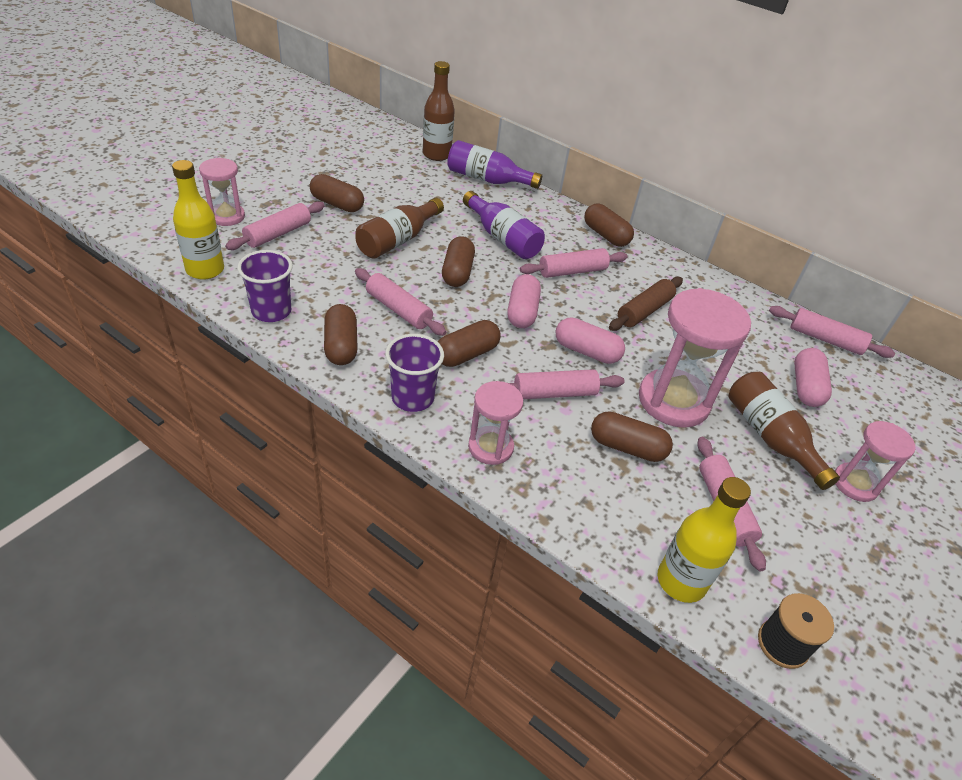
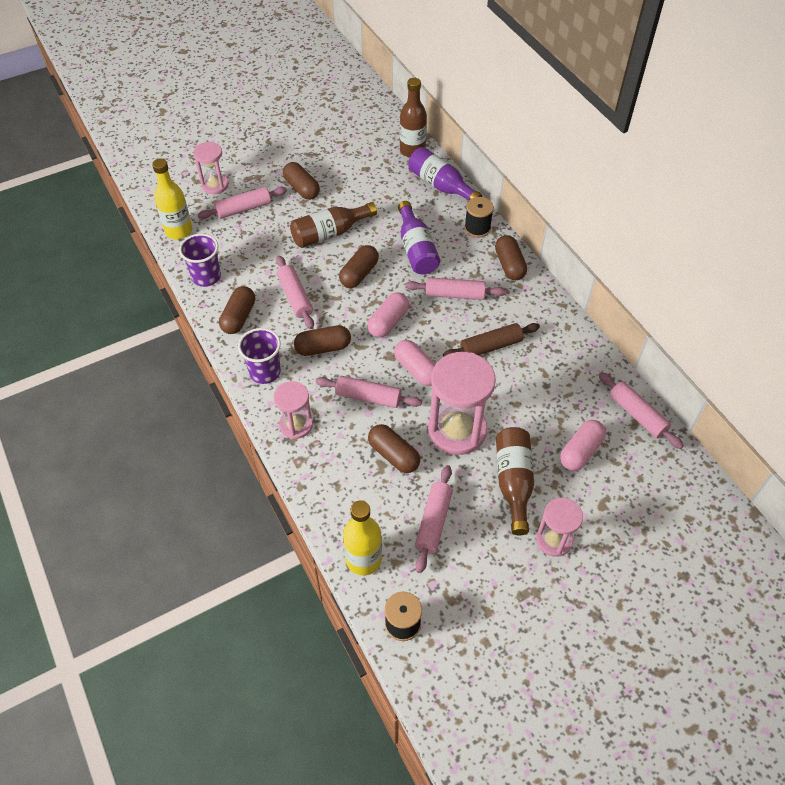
camera: 30 degrees right, 10 degrees up
(550, 209) = (477, 228): none -> black spool

